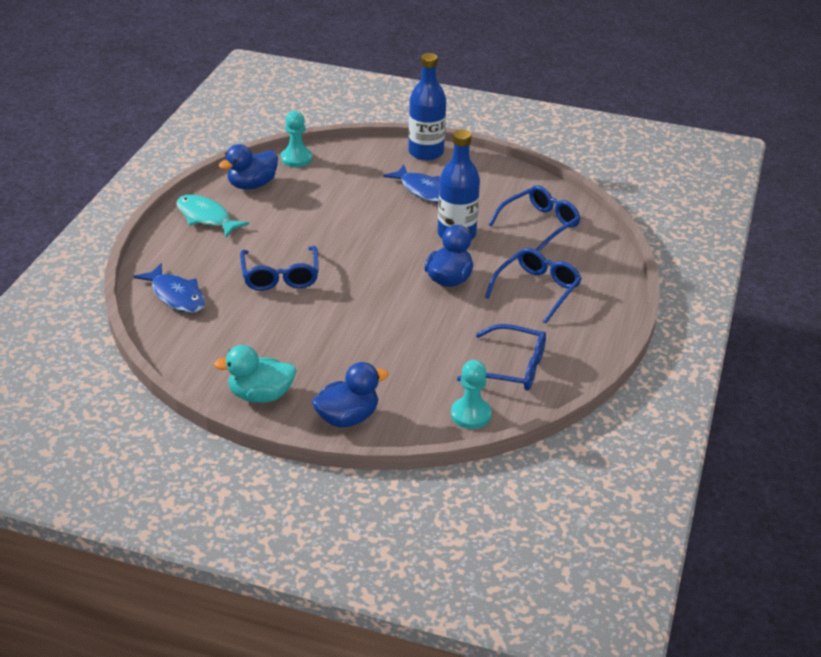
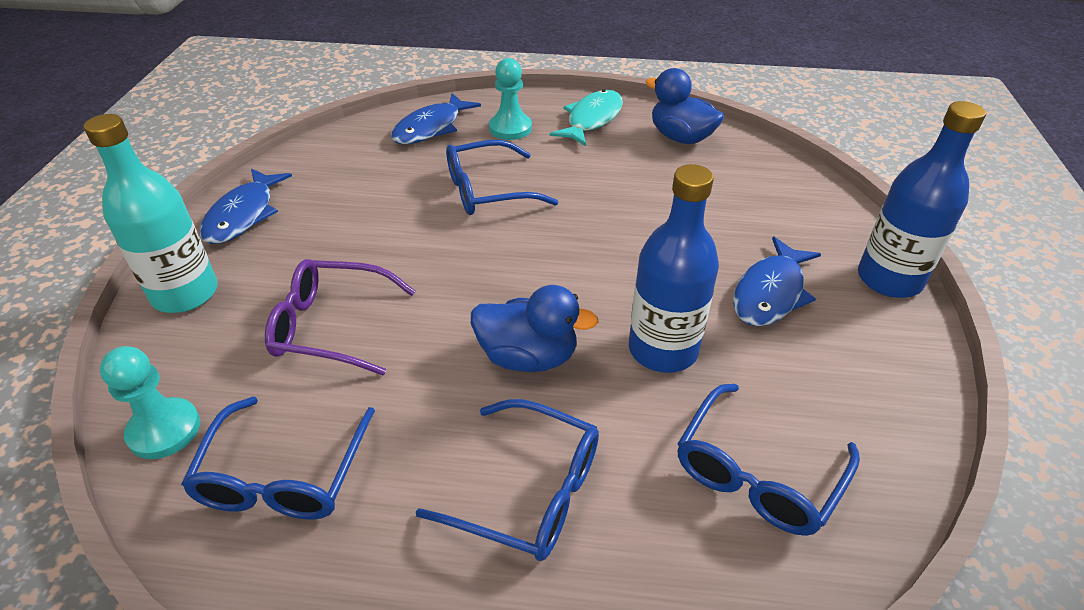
camera: 80 degrees right, 5 degrees up
(261, 395) = (243, 215): turquoise duck -> blue fish
(296, 159) = (767, 160): turquoise pawn -> turquoise pawn (510, 128)
(347, 418) = (185, 294): blue duck -> turquoise bottle
(402, 351) = (331, 326): none -> purple glasses
(539, 225) = (757, 473): blue glasses -> blue glasses turned 90 degrees clockwise

